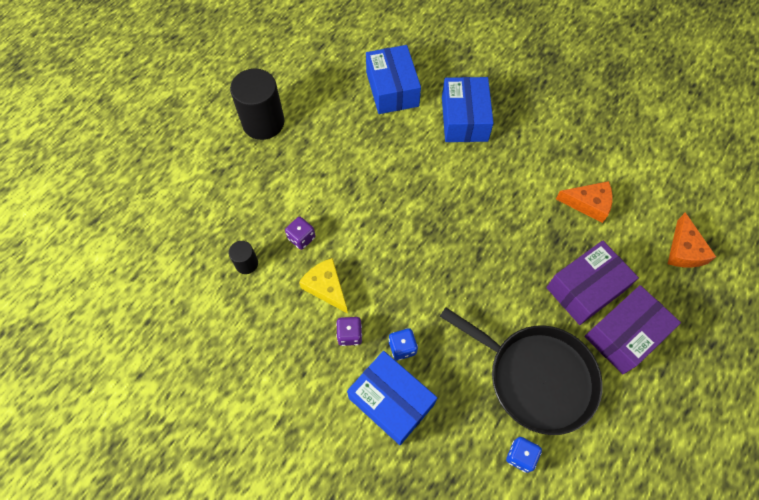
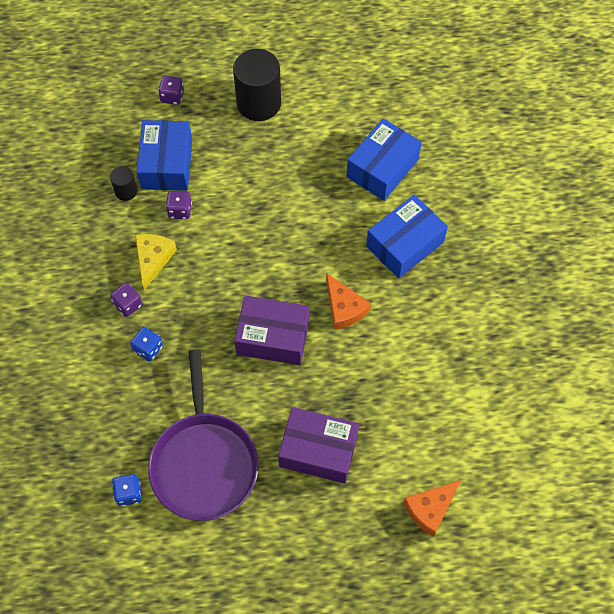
camera: 50 degrees right, 0 degrees up
(197, 172) = (172, 96): none -> purple dice
(391, 401) = (98, 372): blue box -> blue box (166, 164)
(536, 377) = (204, 463): black pan -> purple pan
(588, 204) = (407, 400): orange cheese -> orange cheese (344, 308)
(624, 335) = (300, 508): purple box -> purple box (273, 337)

